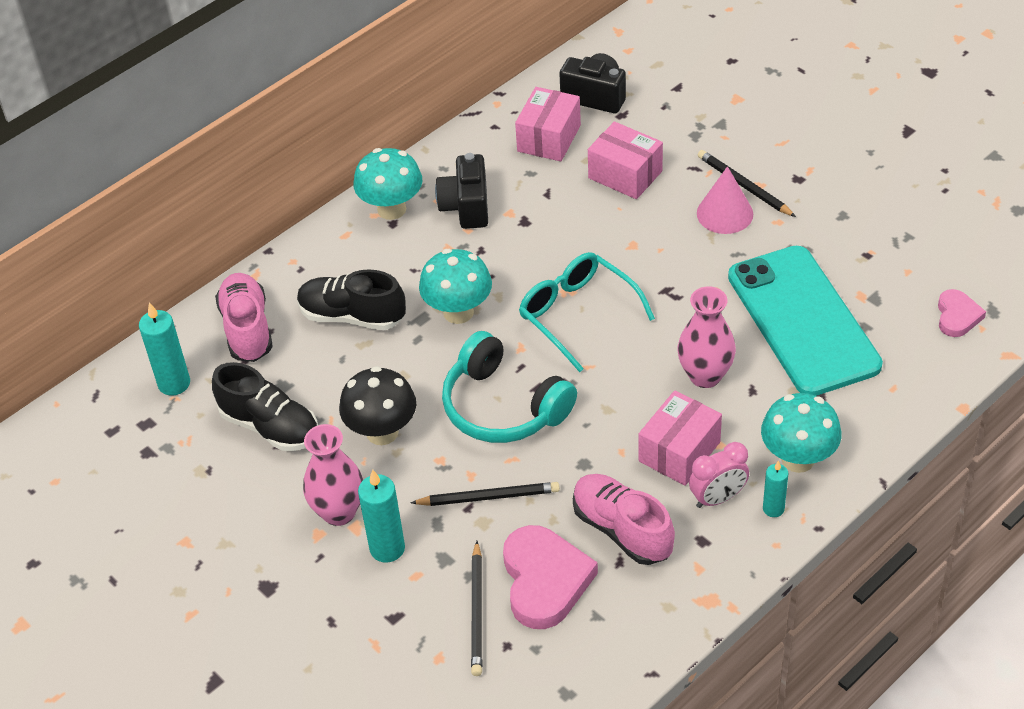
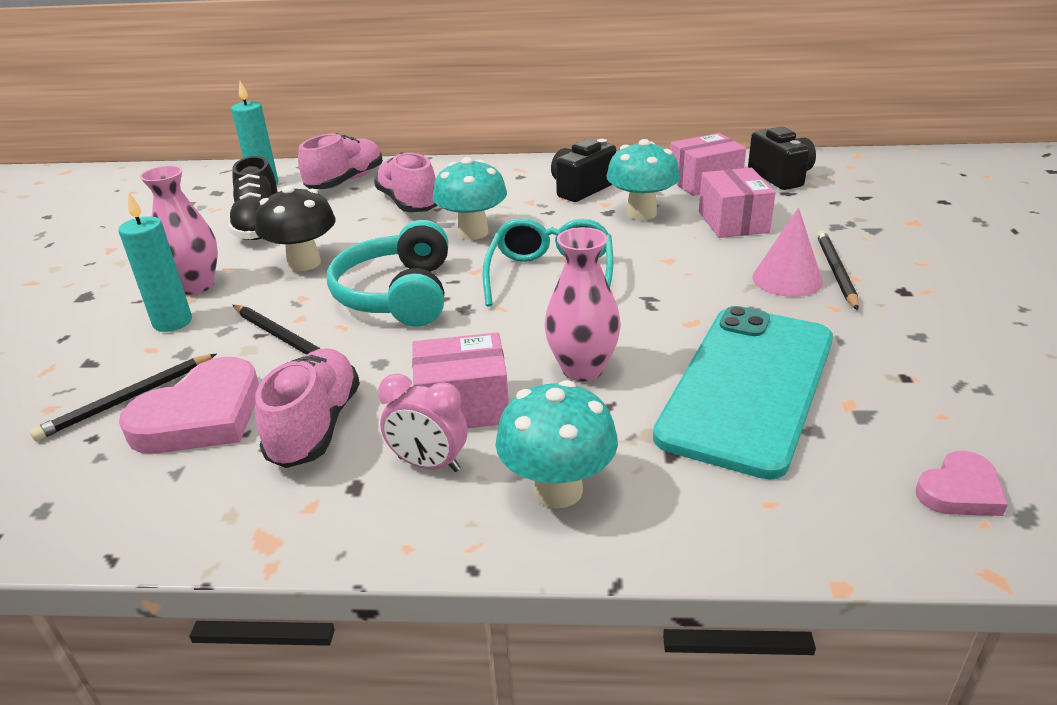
camera: 45 degrees right, 15 degrees down
(352, 316) = (409, 203): black shoe -> pink shoe
(391, 209) = (532, 170): turquoise mushroom -> turquoise mushroom (641, 213)
(773, 509) = (460, 513): turquoise candle -> none

